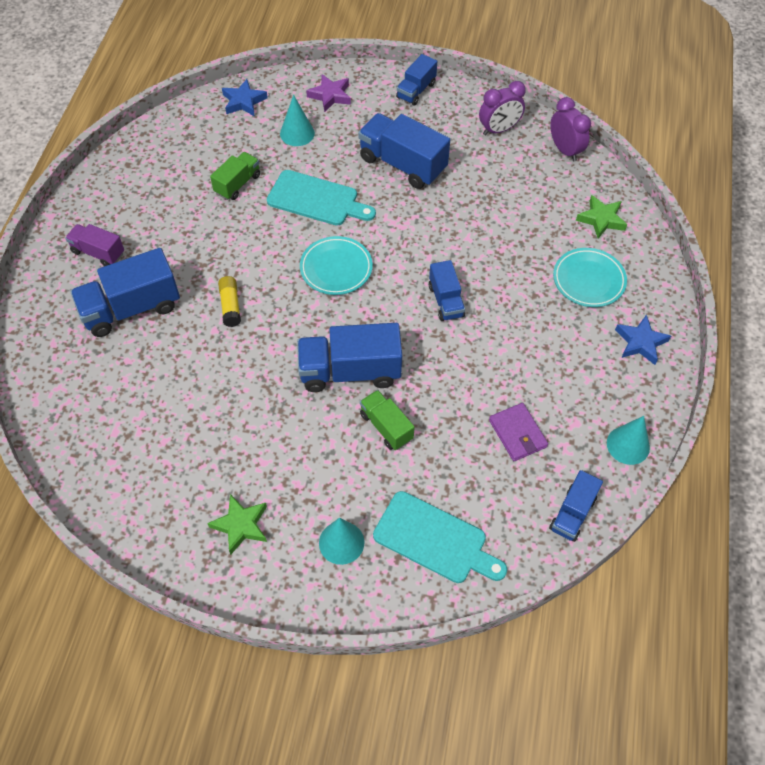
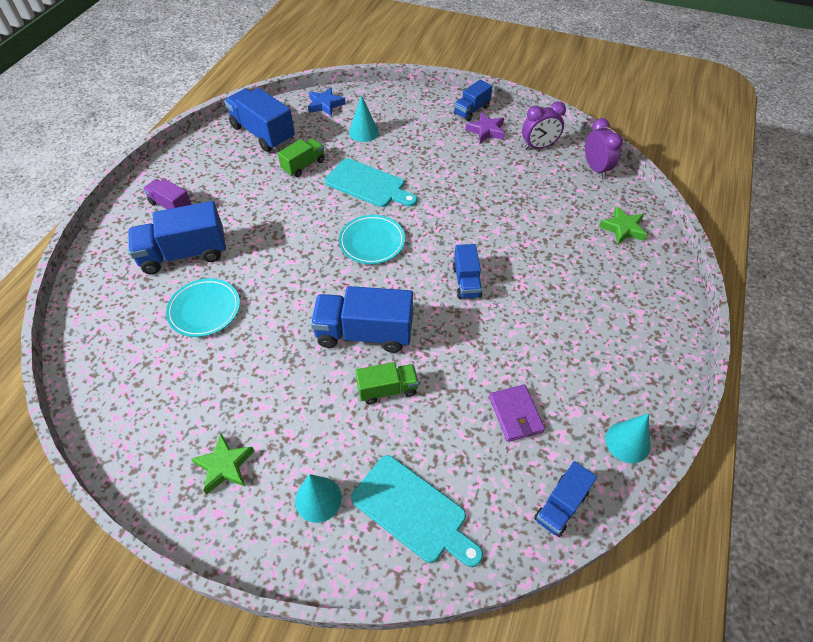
camera: 10 degrees right, 5 degrees down
(230, 306) = (271, 262): yellow glue stick -> none
(330, 95) = (398, 107): purple star -> purple star (486, 131)
(386, 427) = (387, 389): green truck -> green truck turned 105 degrees clockwise
(402, 164) = (449, 165): blue truck -> blue truck (263, 133)
(588, 280) = (605, 280): turquoise plate -> turquoise plate (204, 310)
(640, 342) = (650, 343): blue star -> none

